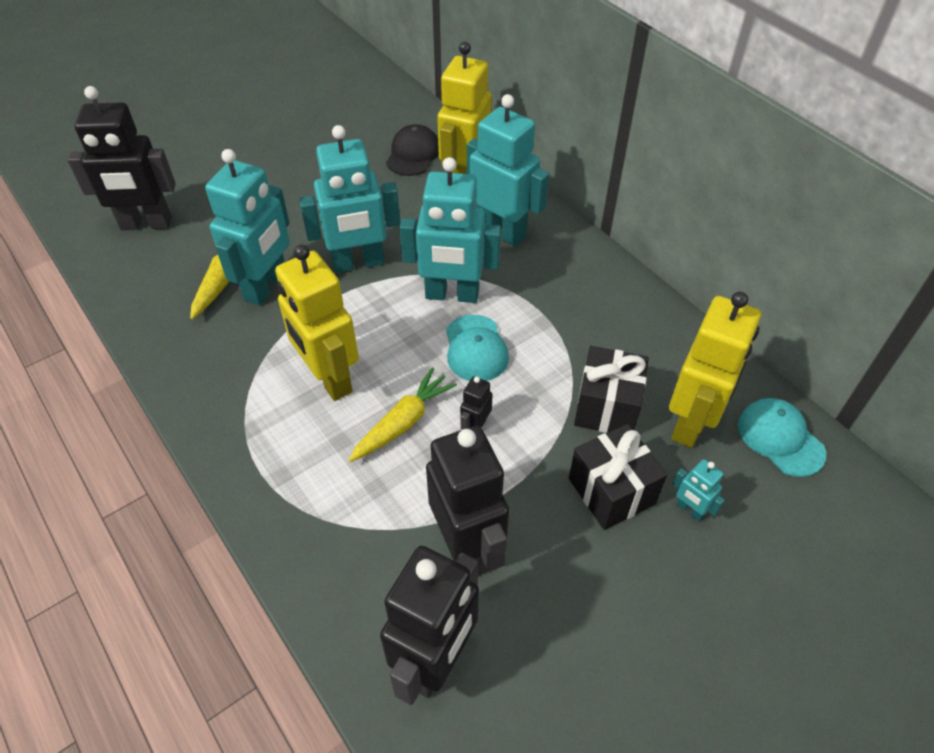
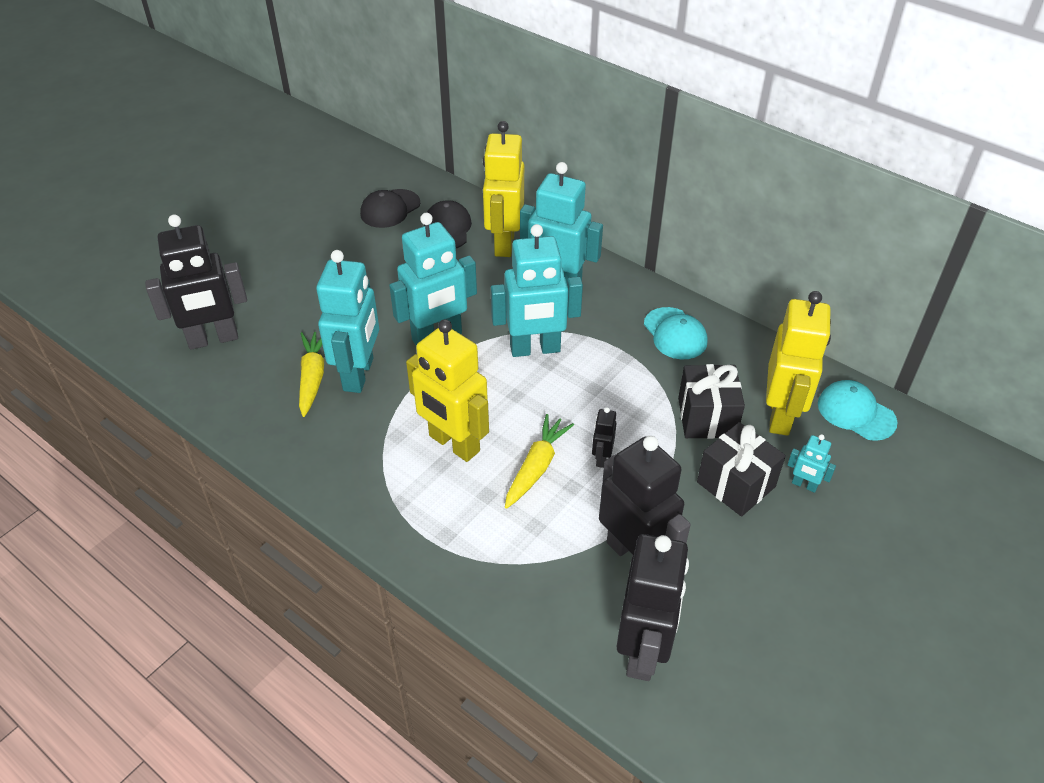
camera: 15 degrees left, 5 degrees down
(365, 125) = (390, 209): none -> black cap
(476, 349) = (575, 391): turquoise cap -> turquoise cap (675, 334)

